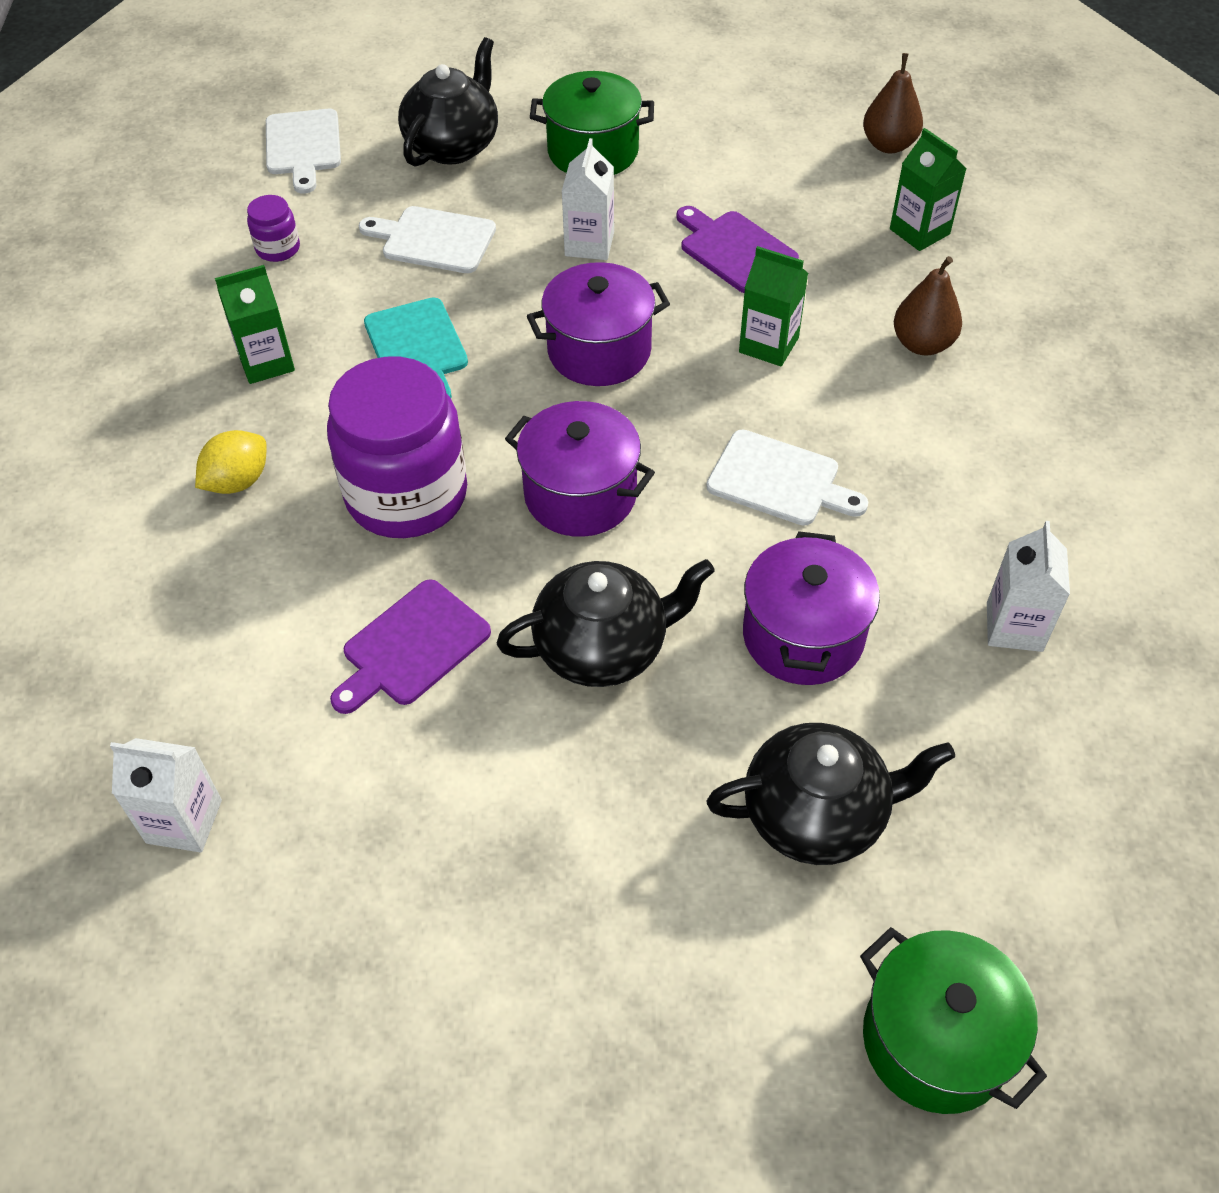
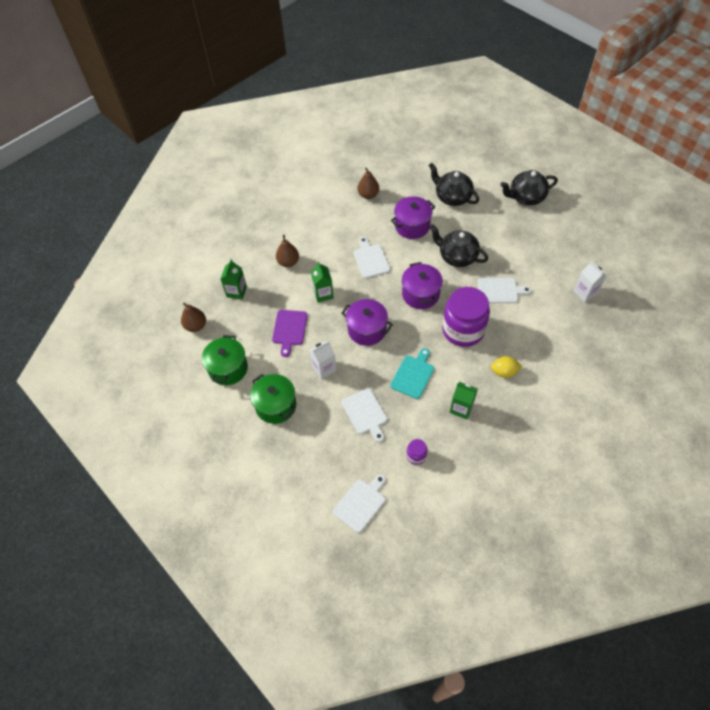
camera: 130 degrees left, 5 degrees up
(412, 647) = (500, 290): purple cutting board -> white cutting board
(453, 146) = (313, 452): black teapot -> black teapot (526, 197)
(935, 1040) = (475, 157): green pot -> green pot (228, 368)
(1014, 627) = (368, 195): white carton -> brown pear

